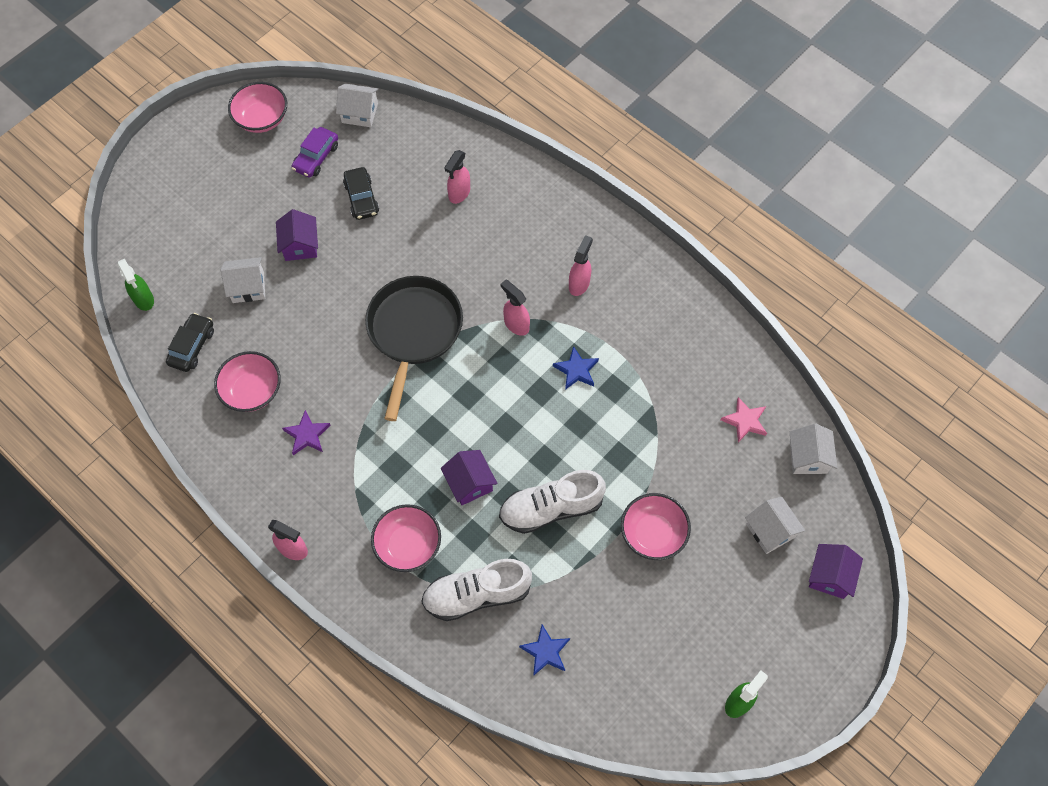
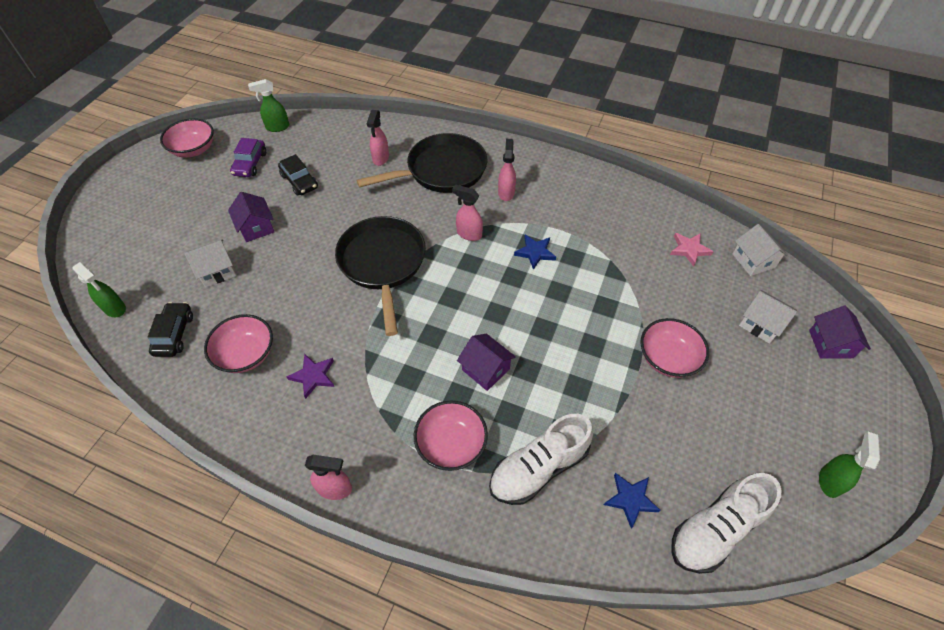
camera: 20 degrees left, 10 degrees down
(359, 113) = (277, 127): white house -> green spray bottle
(520, 231) = (441, 171): none -> black pan
(551, 508) = (569, 366): white shoe -> white shoe (715, 529)

